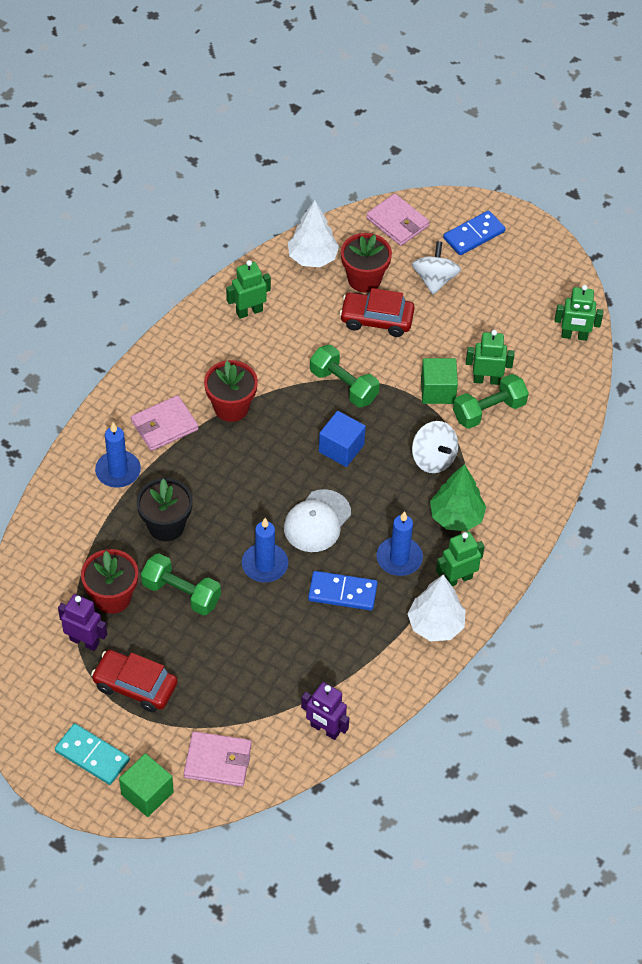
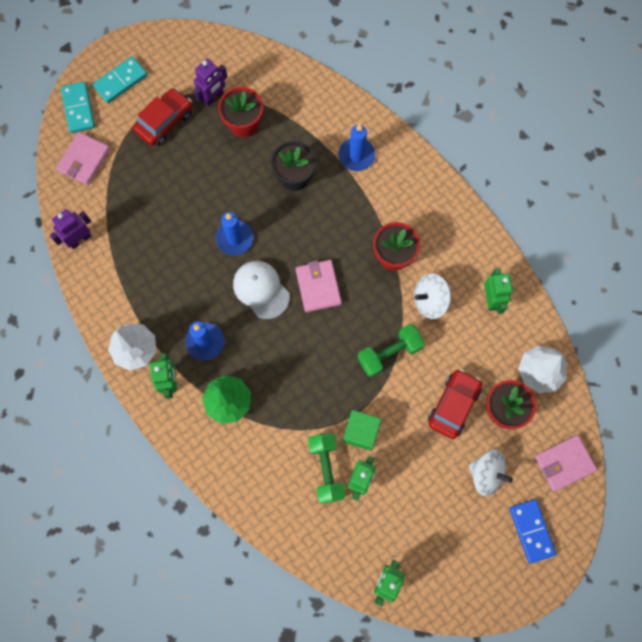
camera: 110 degrees right, 20 degrees up
(147, 793) = (78, 108): green cube -> turquoise domino
(164, 425) = (390, 200): pink wallet -> pink wallet (318, 286)
(181, 593) = (230, 172): green dumbbell -> none
(341, 448) = (325, 331): blue cube -> none
(342, 593) = (189, 288): blue domino -> none
(433, 458) = (291, 403): white spinning top -> white spinning top (429, 301)

